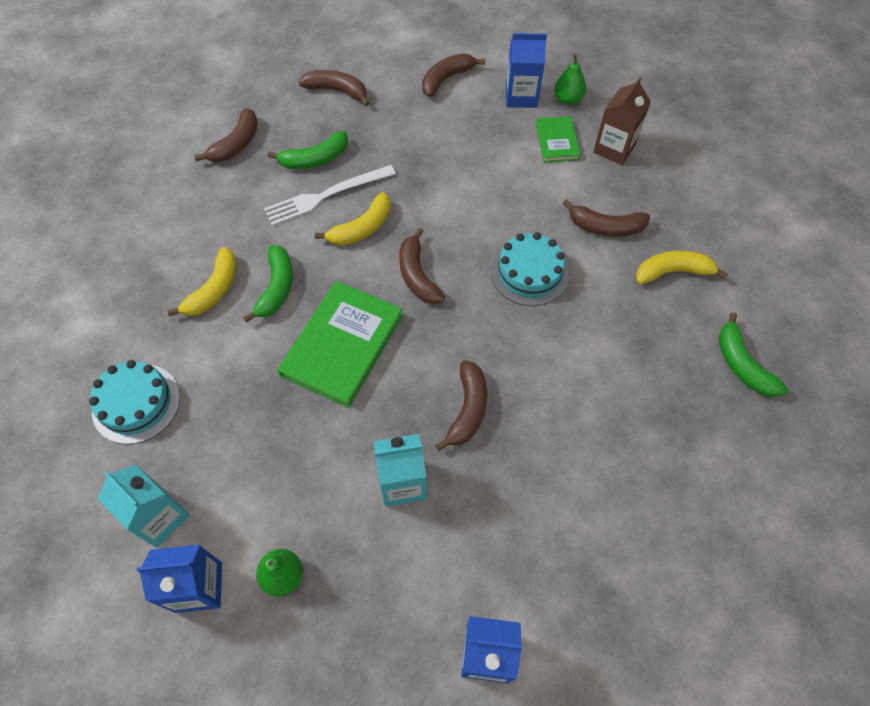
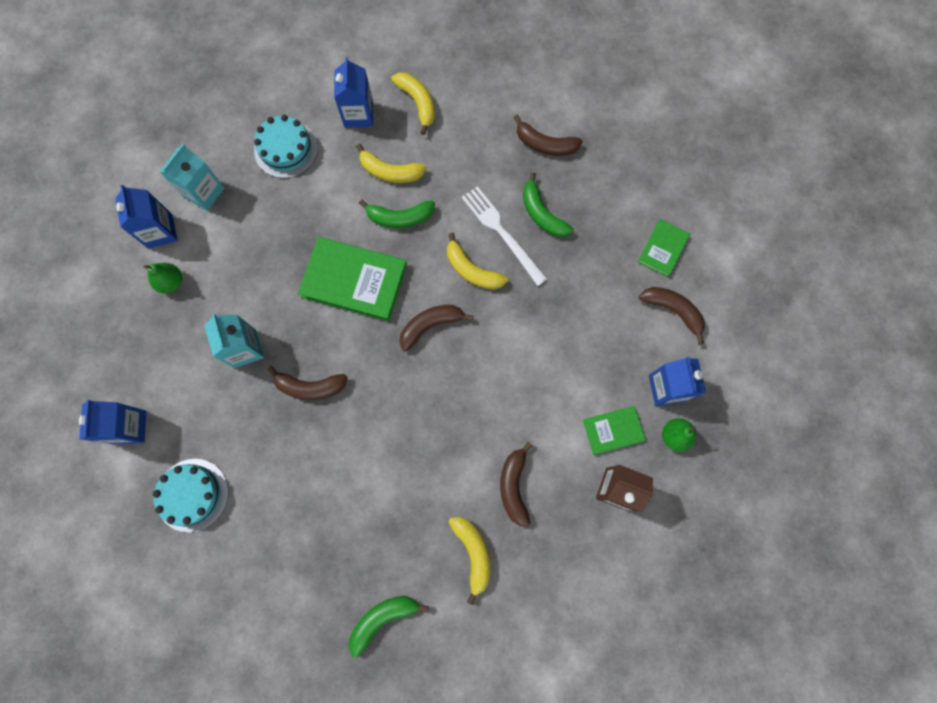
camera: 80 degrees right, 15 degrees up
(122, 314) = (358, 114): none -> blue carton
(135, 250) = (418, 103): none -> yellow banana
(337, 91) = (631, 213): brown banana -> none
(382, 75) = (663, 249): none -> green book
(529, 273) = (450, 421): turquoise cake -> turquoise cake (192, 495)

